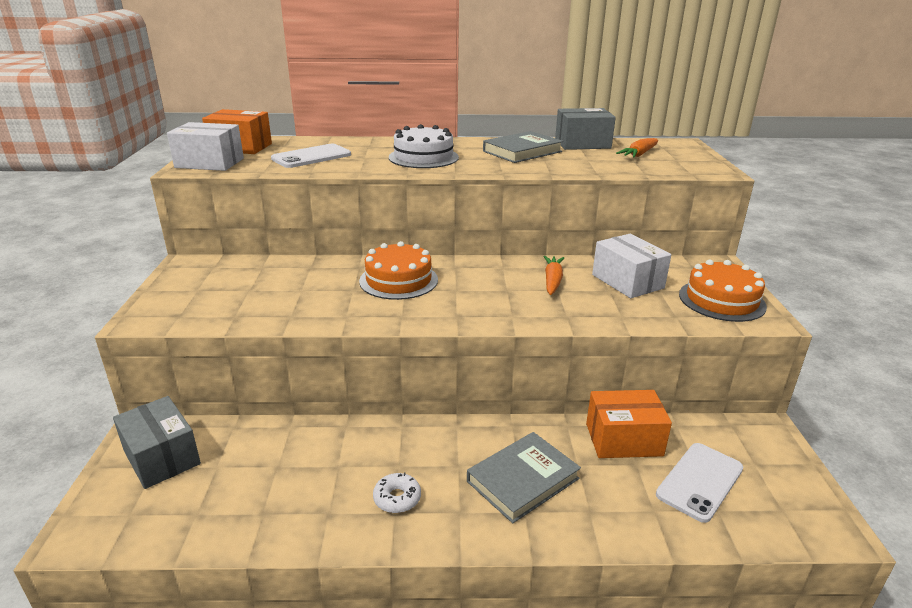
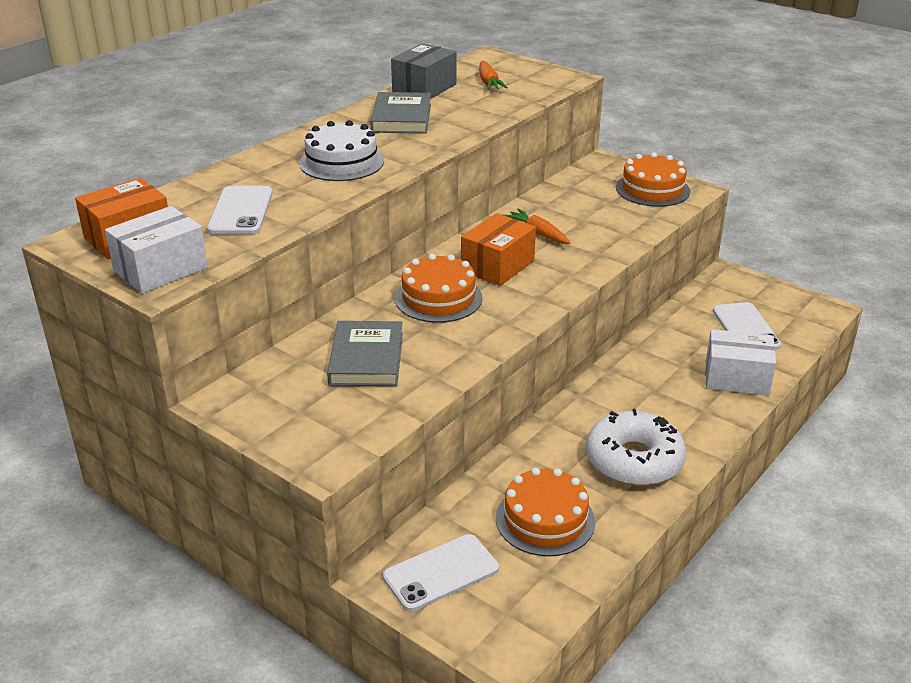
camera: 50 degrees left, 5 degrees up
(161, 457) = (441, 573): grey box -> white phone
(267, 482) = (545, 520): none -> orange cake
(397, 498) = (634, 460): white donut -> white donut, size x2.23
(522, 480) = (672, 395): grey book -> grey book (366, 359)
(623, 439) = (676, 332): orange box -> orange box (497, 266)
(627, 281) = (581, 206): white box -> white box (736, 378)

